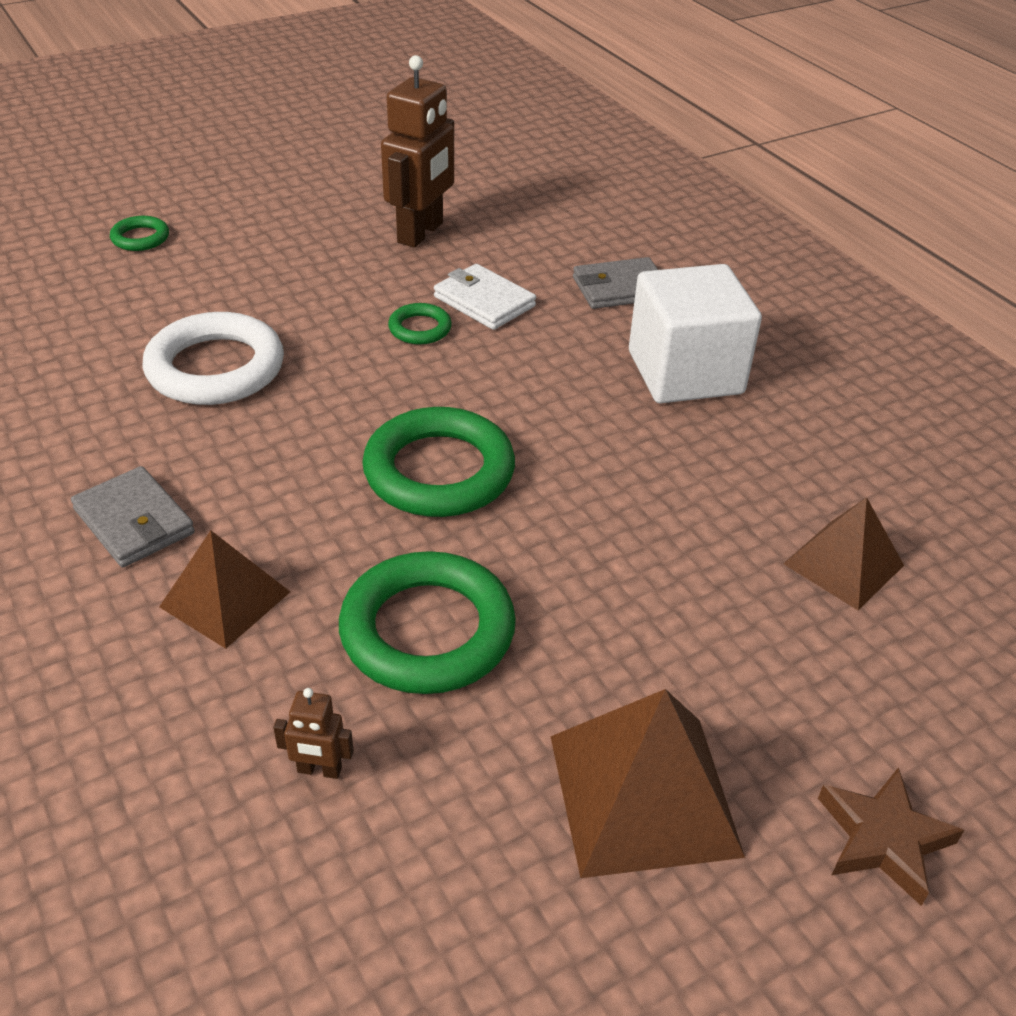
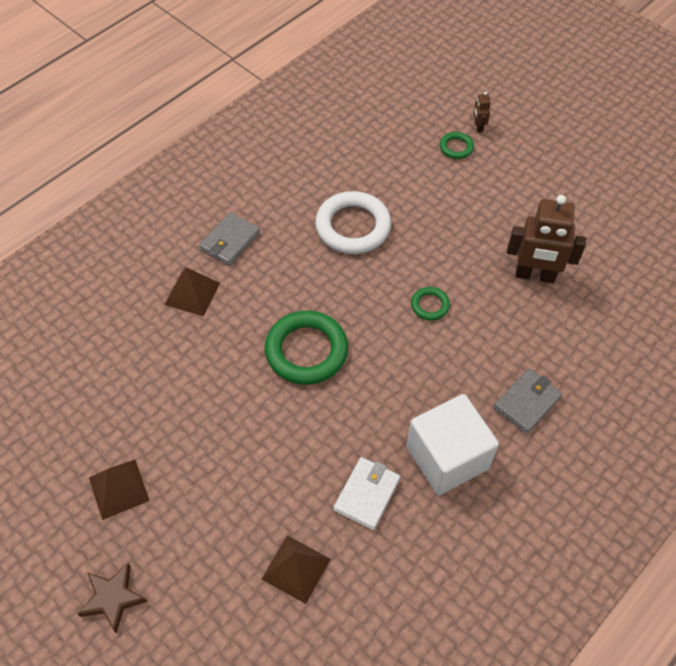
camera: 75 degrees right, 15 degrees up
(319, 770) = (108, 361): brown robot -> brown robot (478, 127)
(427, 631) = (193, 377): green ring -> none
(484, 301) = (473, 330): white wallet -> white wallet (367, 494)
(620, 288) = (527, 402): grey wallet -> grey wallet turned 75 degrees clockwise
(643, 794) = (119, 488): brown pyramid -> brown pyramid, size x0.65

